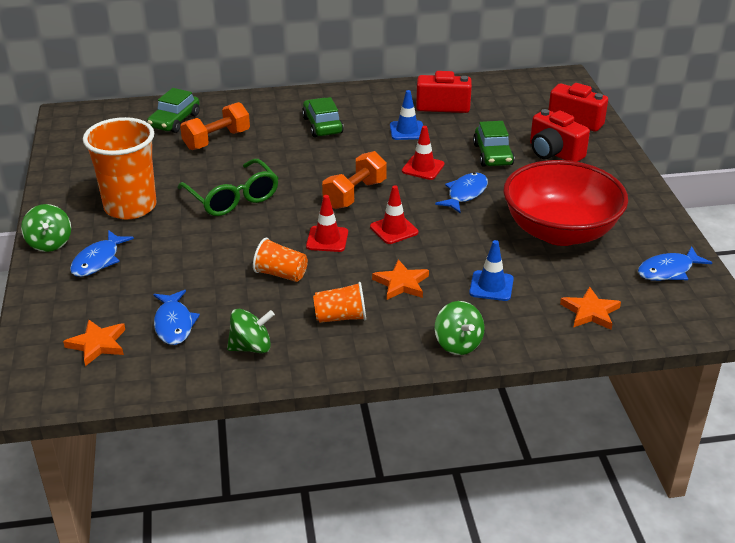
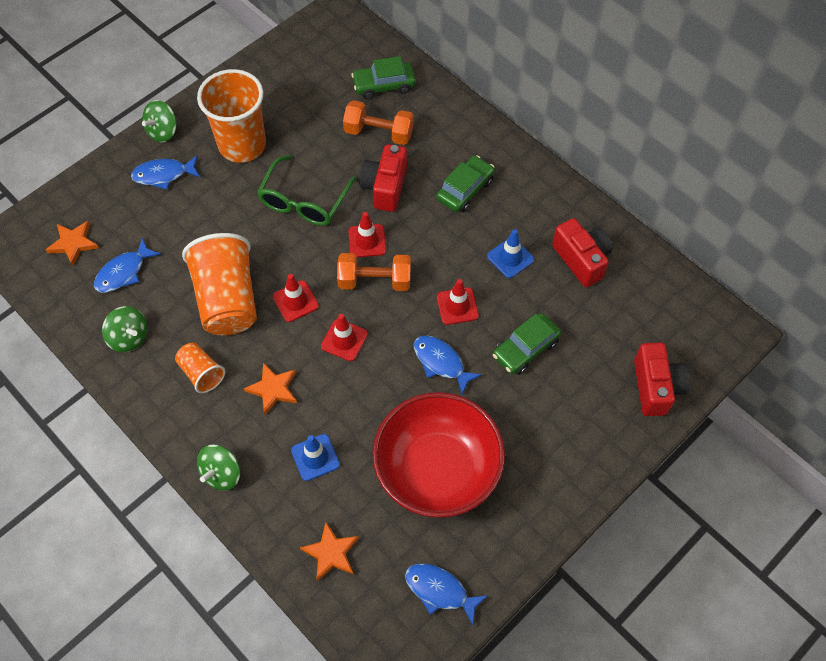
camera: 55 degrees right, 25 degrees up
(281, 274) = (227, 299): orange cup -> orange cup, size x1.99
(312, 184) = (367, 241): none -> red traffic cone
(465, 194) = (441, 362): blue fish -> blue fish turned 135 degrees counterclockwise
(554, 153) = (572, 398): red camera -> red camera (385, 187)

